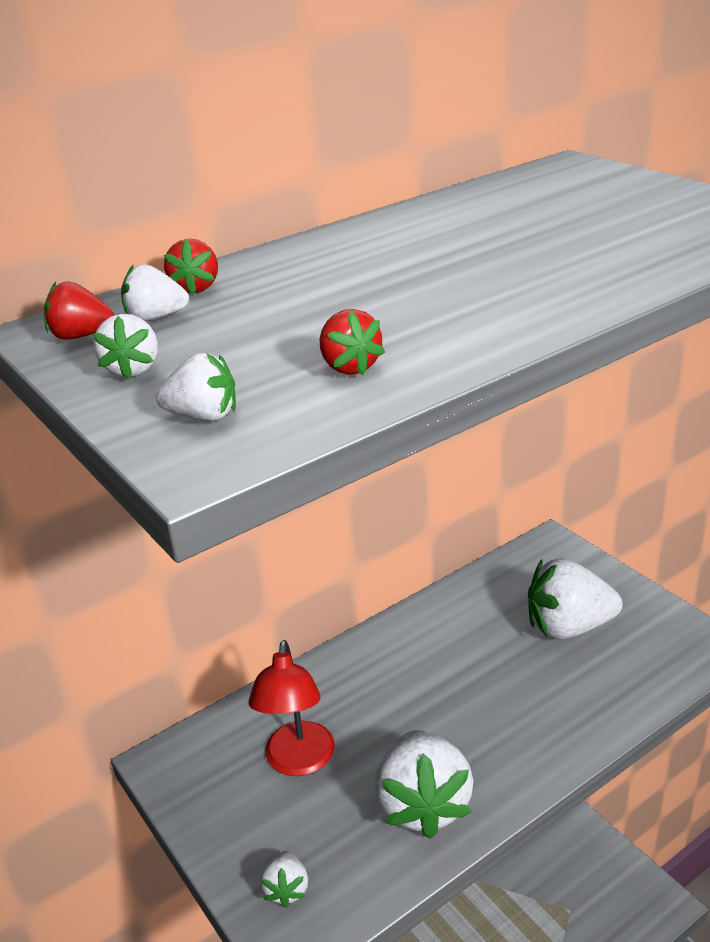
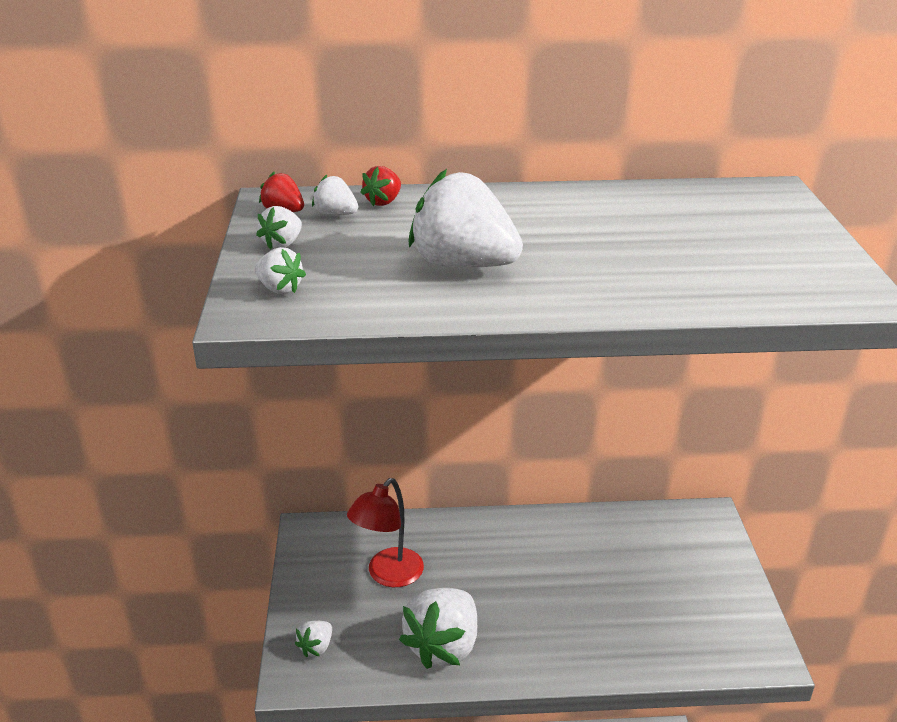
camera: 30 degrees right, 0 degrees up
(350, 367) = (394, 290): red strawberry -> none
(568, 627) = (662, 584): white strawberry -> white strawberry (463, 265)

